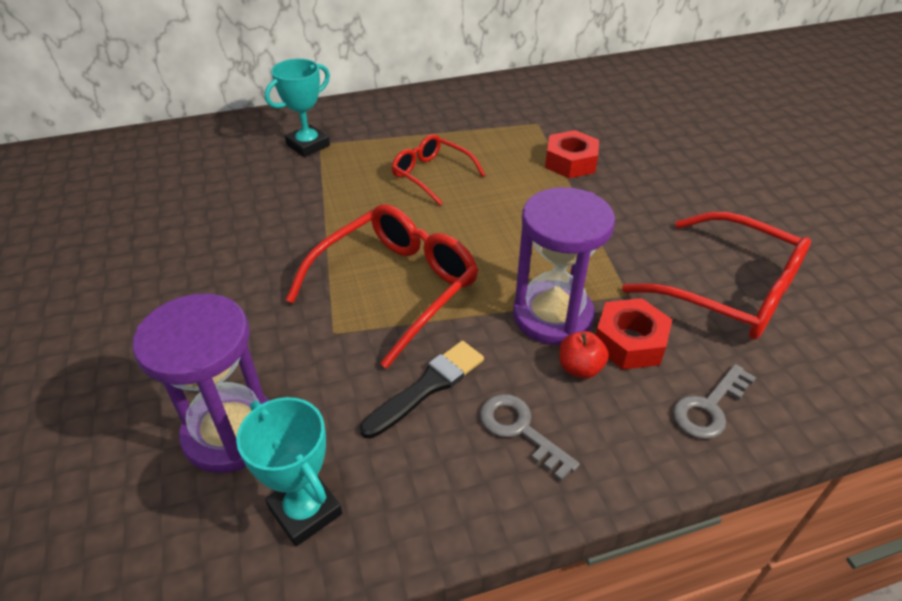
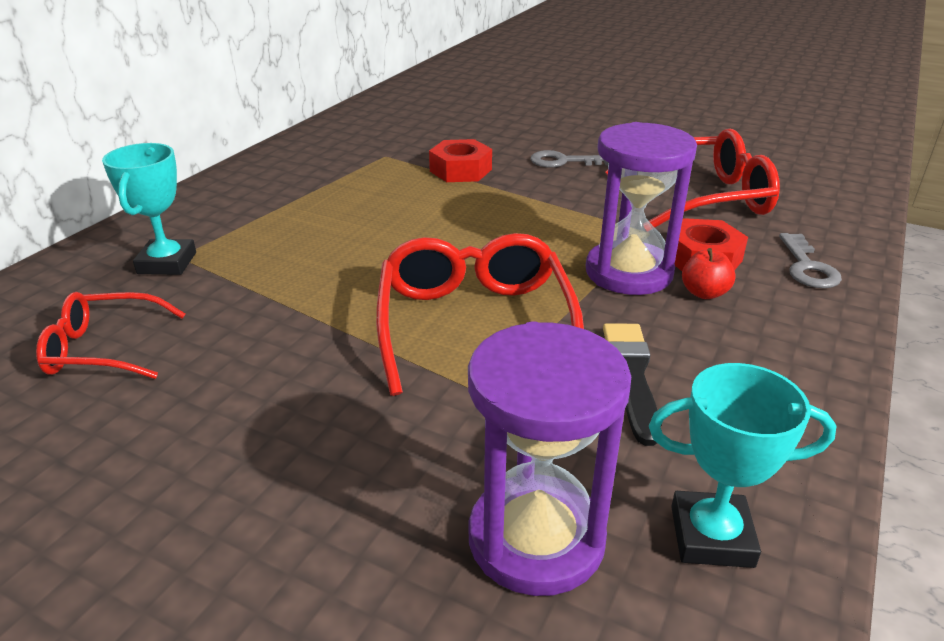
camera: 45 degrees left, 10 degrees down
(432, 175) = (355, 229): red glasses -> red glasses (105, 349)
(520, 430) = (741, 356): grey key -> grey key (563, 161)

